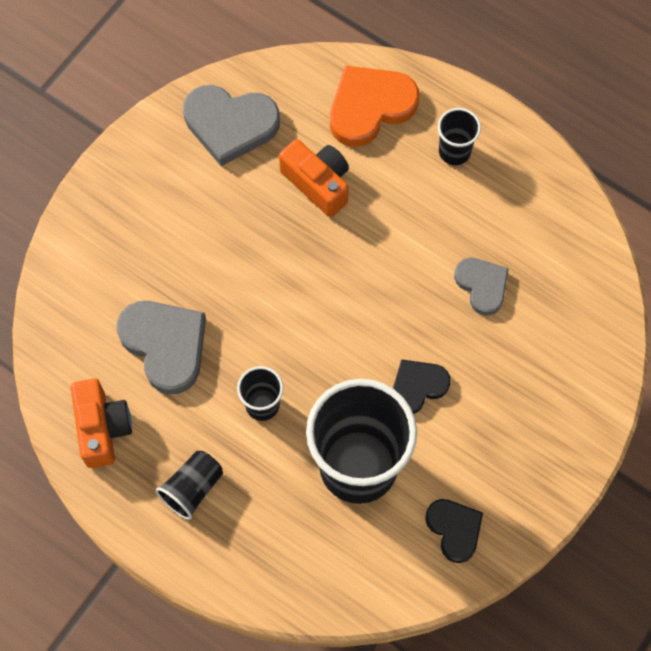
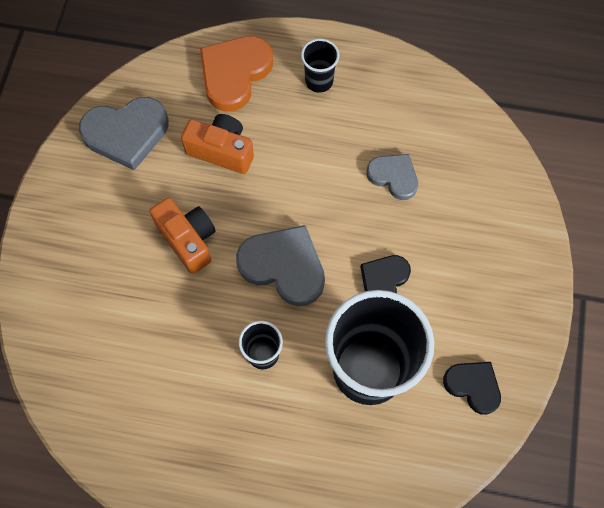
camera: 25 degrees left, 0 degrees up
(102, 428) = (133, 438): orange camera -> orange camera (188, 239)
(165, 345) = (155, 340): grey heart -> grey heart (284, 266)
(192, 488) = (237, 455): black cup -> none

